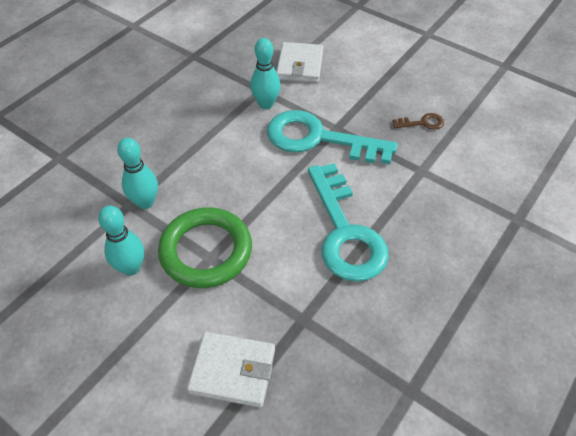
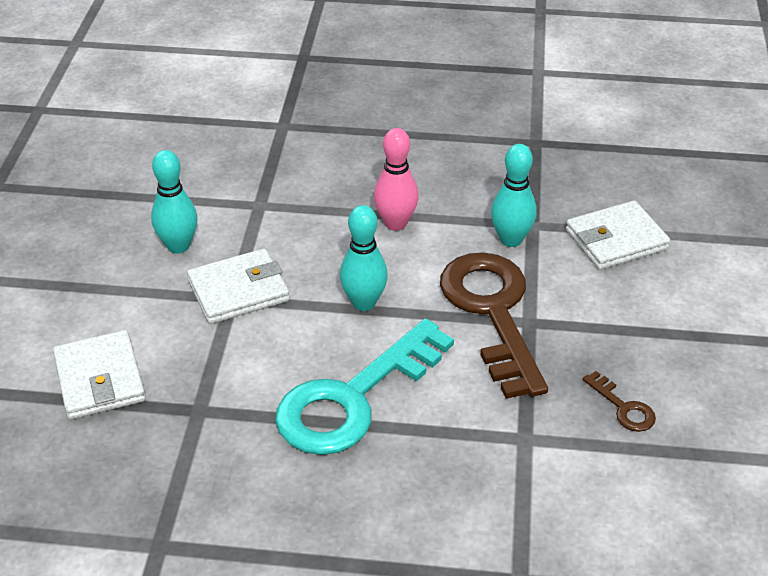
camera: 60 degrees right, 10 degrees down
(145, 202) = (271, 215): turquoise bowling pin -> turquoise bowling pin (364, 303)
(206, 251) = (238, 291): green ring -> white wallet
(209, 145) = (395, 223): none -> pink bowling pin
(318, 139) = (492, 312): turquoise key -> brown key

